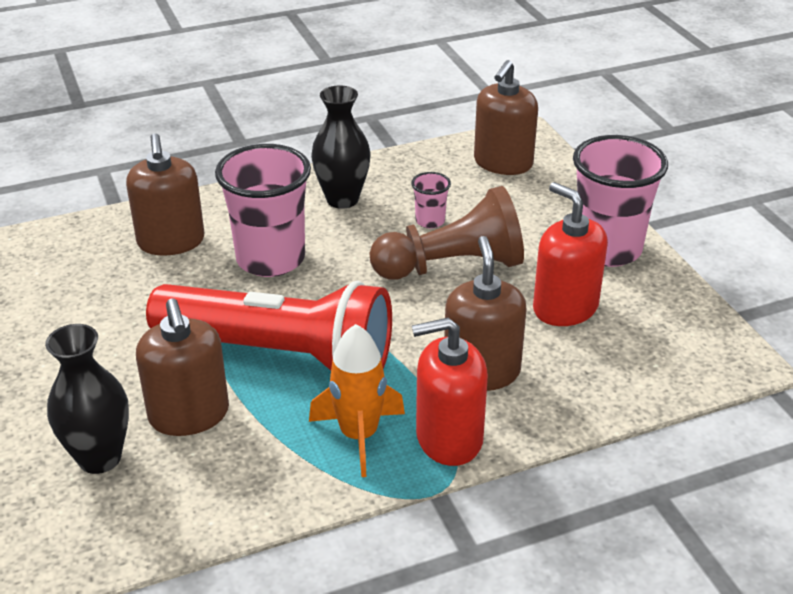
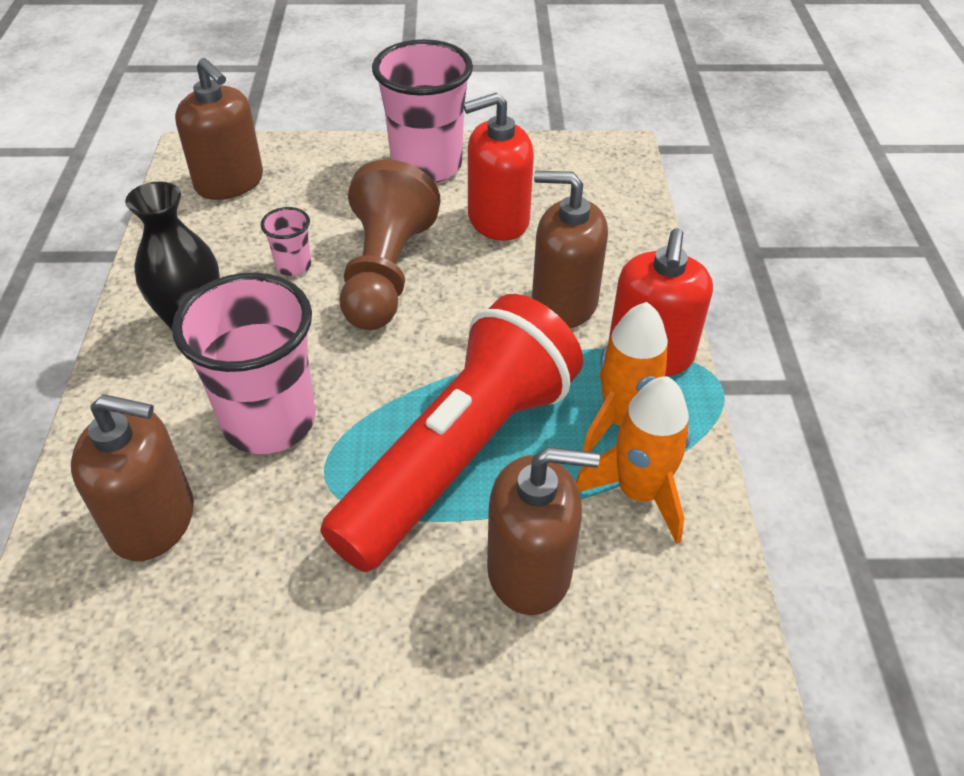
camera: 70 degrees left, 10 degrees up
(99, 458) = (574, 688): black vase -> none
(285, 459) = (639, 492): none -> orange rocket

